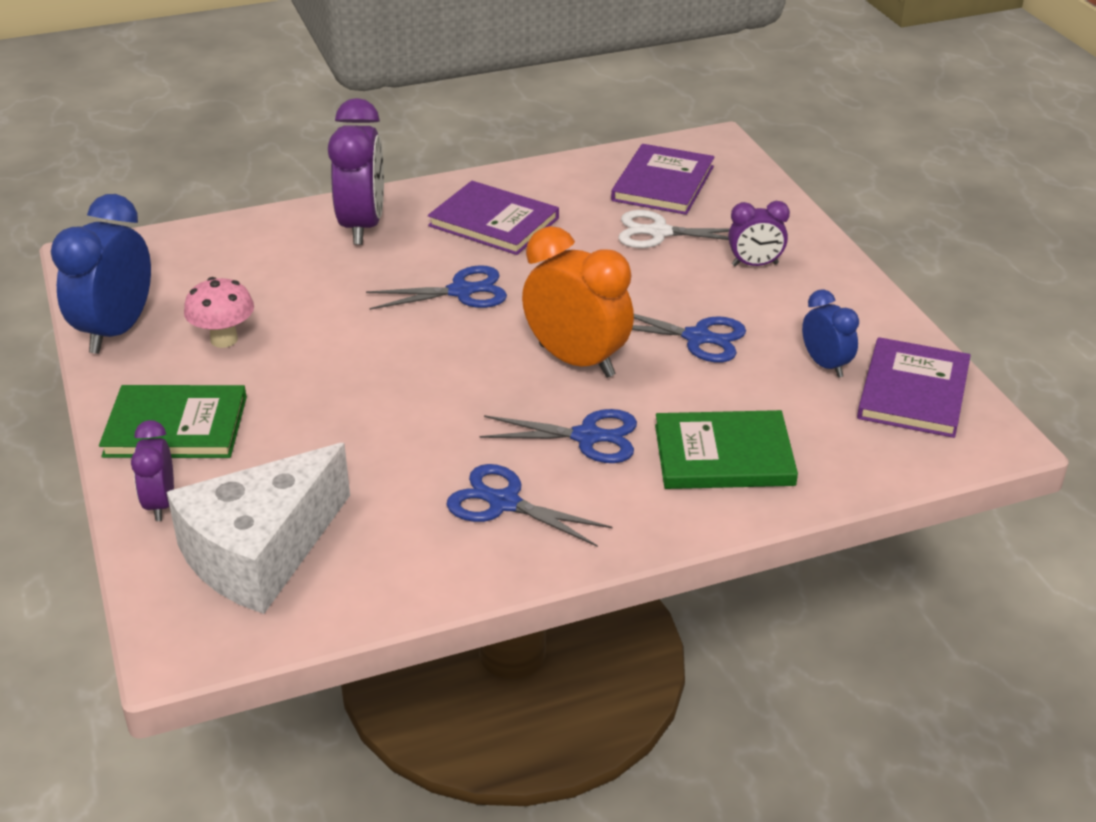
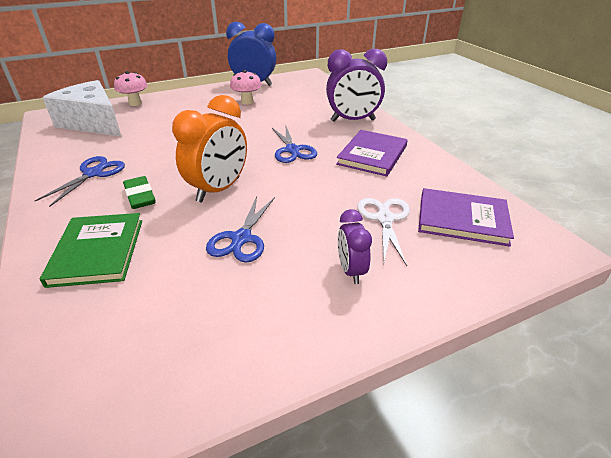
camera: 85 degrees right, 0 degrees up
(160, 504) = (135, 103): purple clock -> pink mushroom
(176, 426) = (185, 100): green book -> none
(587, 437) = (140, 196): blue scissors -> green eraser
(825, 365) = (195, 312): blue clock -> none
(913, 391) = (139, 380): purple book -> none

